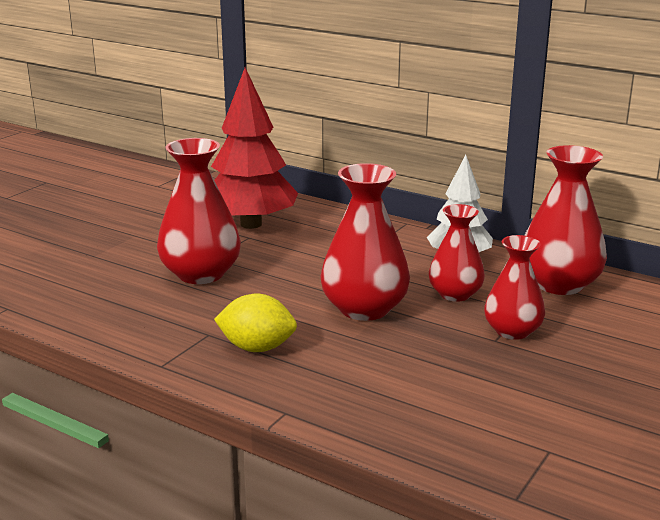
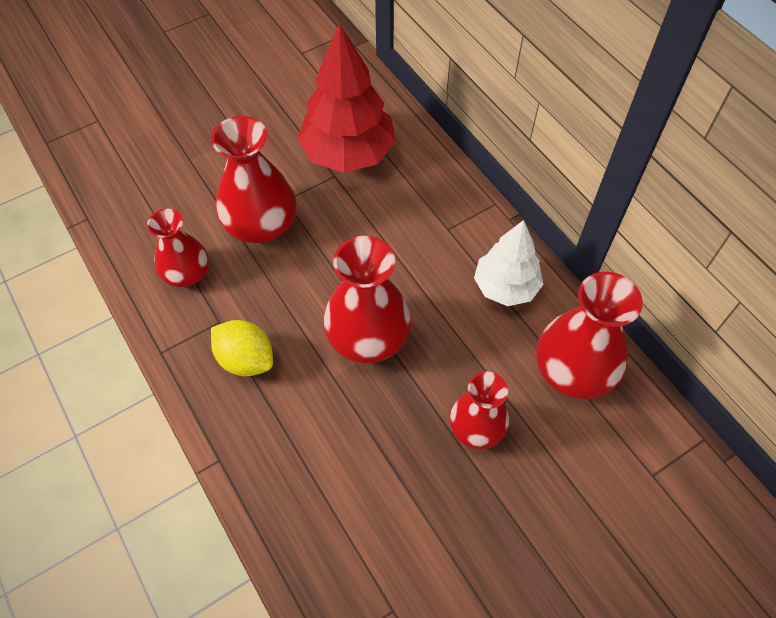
camera: 25 degrees right, 35 degrees up
(455, 294) = (463, 346): red vase -> red vase (186, 273)

